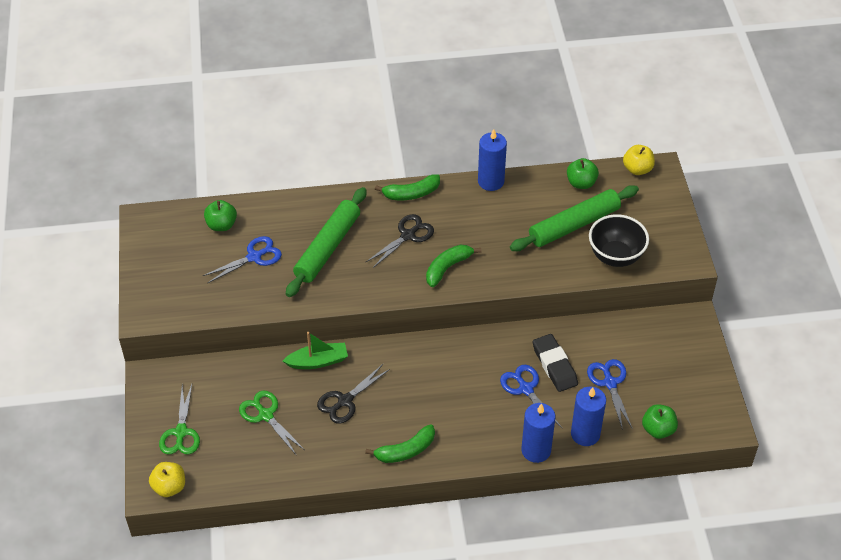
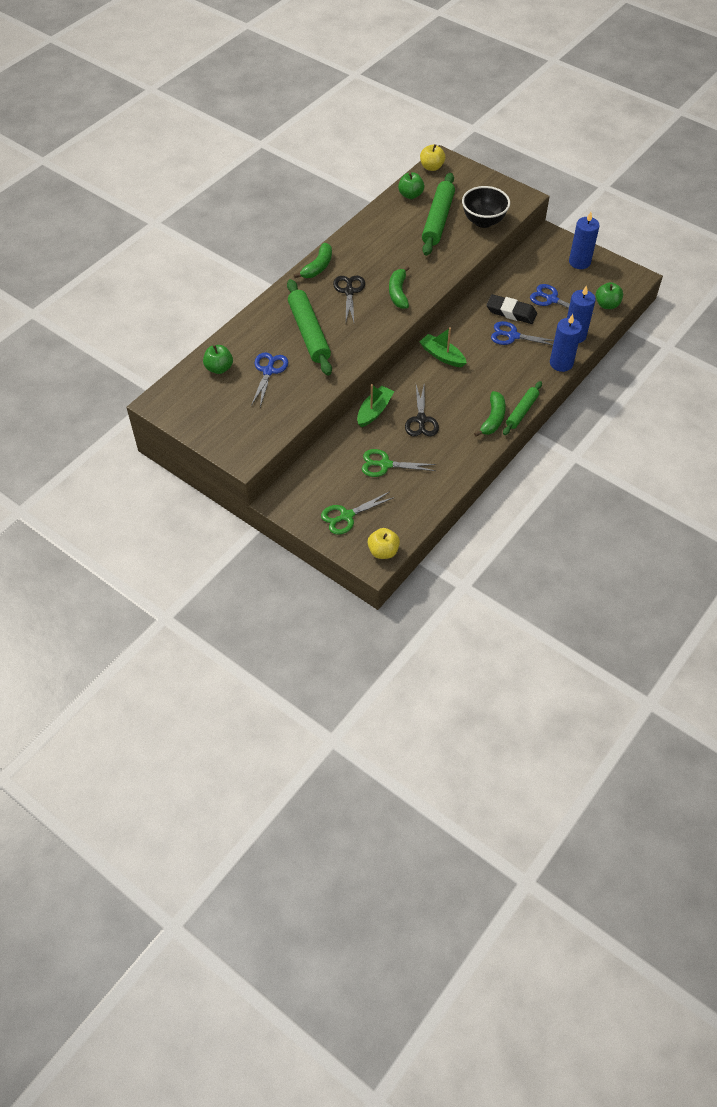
camera: 45 degrees left, 5 degrees up
(181, 433) = (346, 516): green scissors -> green scissors turned 105 degrees clockwise
(438, 357) = (442, 356): none -> green boat
(440, 465) = (522, 411): none -> green rolling pin
(491, 181) = (357, 228): blue candle -> blue candle (579, 262)

